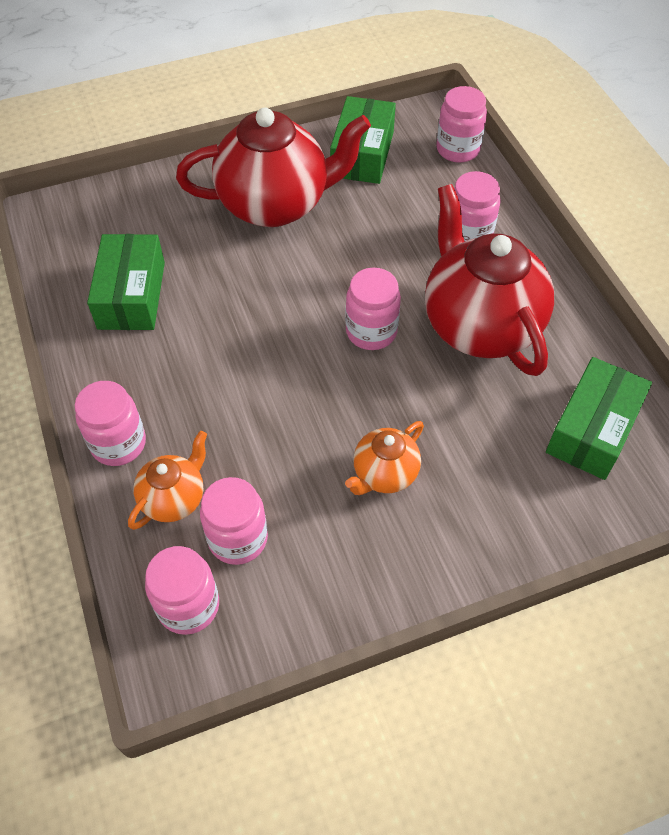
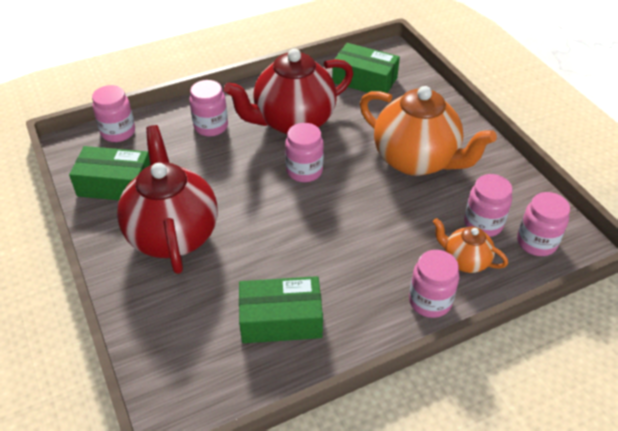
camera: 95 degrees left, 10 degrees down
(384, 474) = (417, 160): orange teapot -> orange teapot, size x2.06

